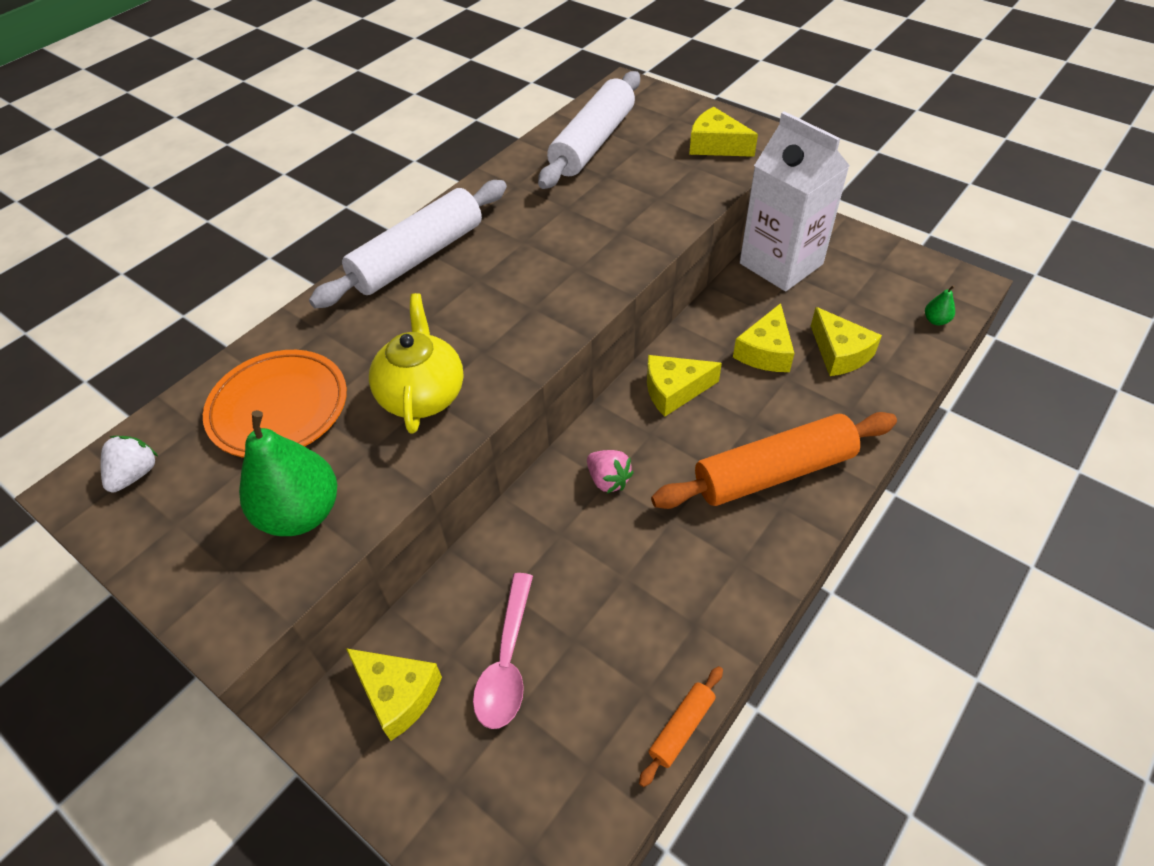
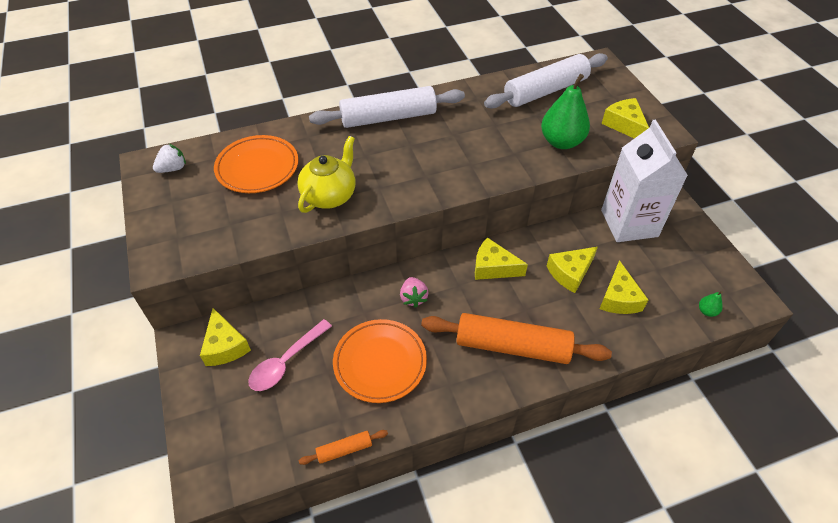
camera: 30 degrees right, 0 degrees up
(301, 513) = (227, 226): green pear -> green pear (561, 142)
(634, 586) = (380, 363): none -> orange plate

